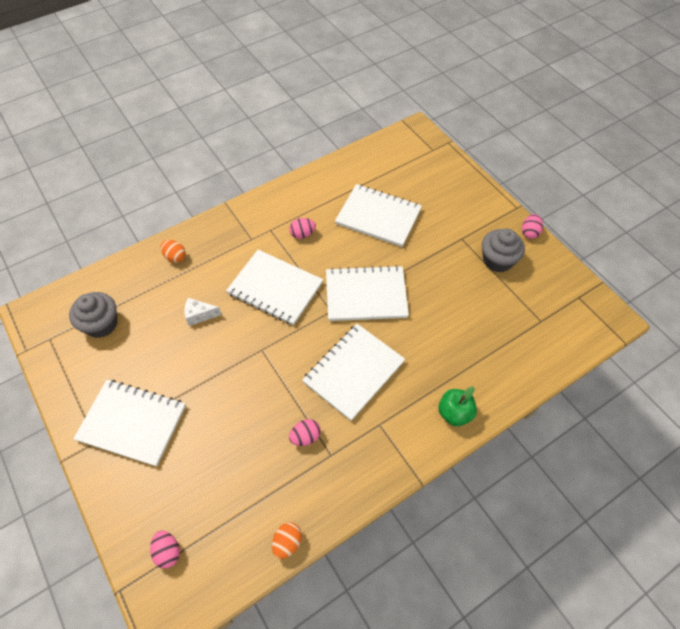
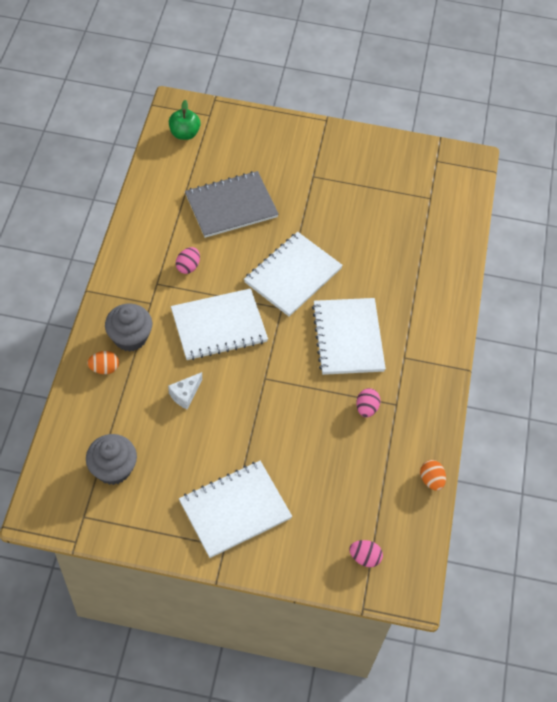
camera: 50 degrees left, 0 degrees up
(378, 217) = (231, 206): white notebook -> grey notebook
(454, 413) = (442, 308): green apple -> green apple (184, 133)
(497, 260) = (356, 174): grey cupcake -> grey cupcake (130, 337)
(529, 232) = (355, 134): pink egg -> none

